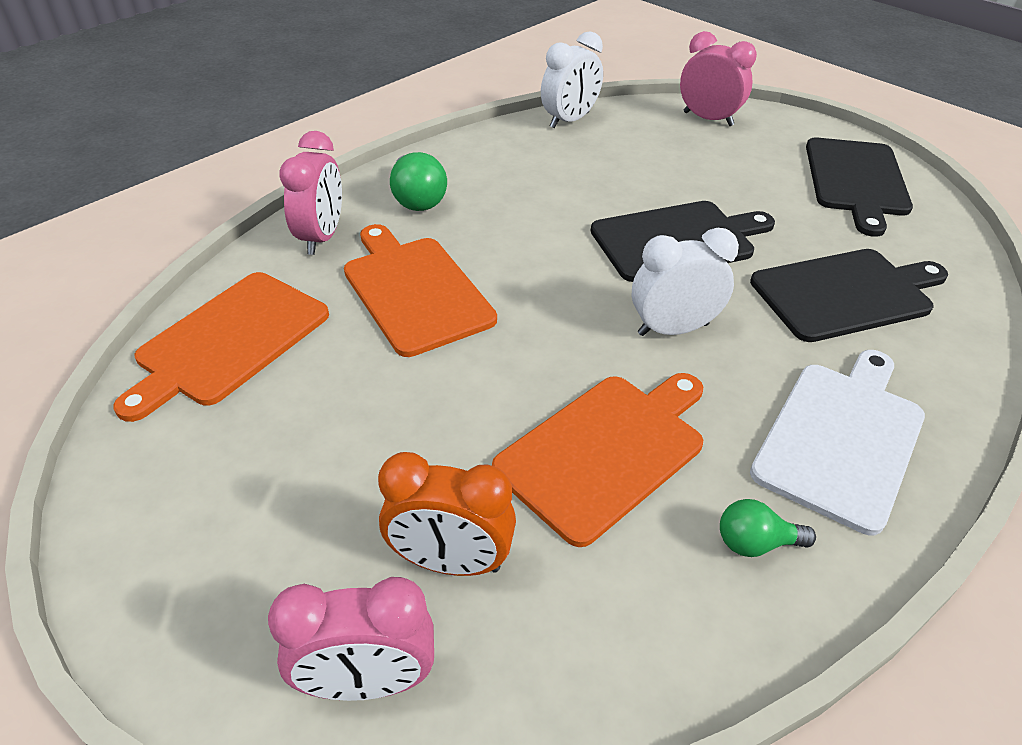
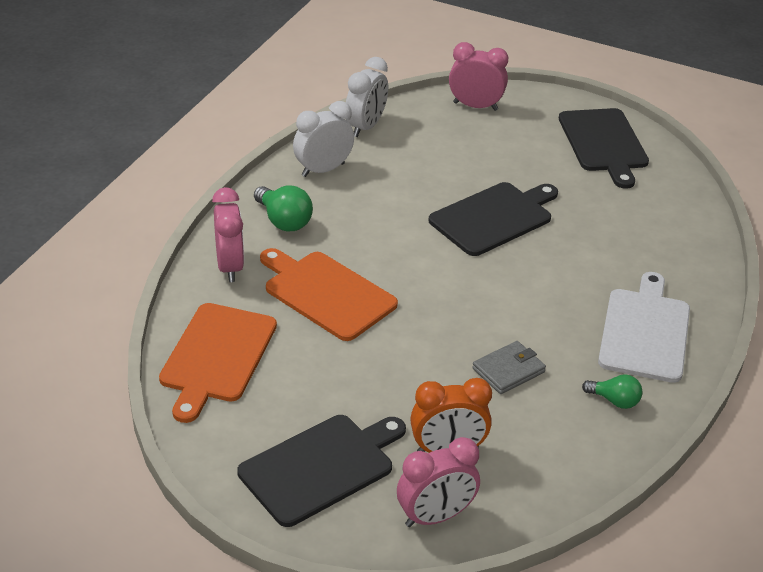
camera: 20 degrees left, 5 degrees down
(606, 451) = (508, 370): orange cutting board -> grey wallet
(673, 329) = (517, 284): white clock -> white clock (323, 170)
(755, 543) = (614, 401): green light bulb -> green light bulb turned 135 degrees counterclockwise
(846, 294) = (621, 236): black cutting board -> black cutting board (321, 467)

